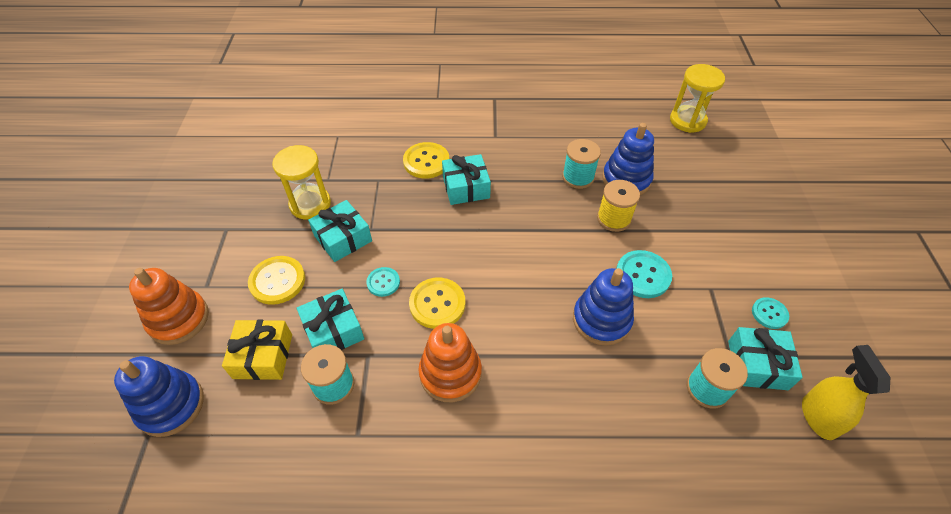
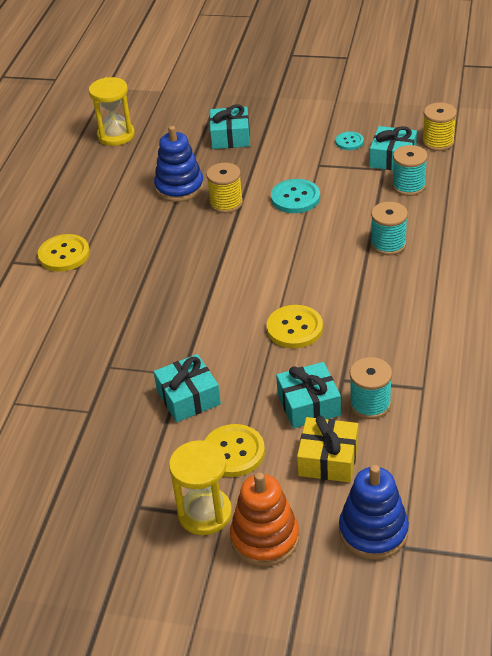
camera: 75 degrees left, 10 degrees down
(310, 204) = (125, 427): yellow hourglass -> yellow hourglass (205, 513)
(383, 282) = (258, 366): turquoise button -> none
(426, 162) = (95, 325): yellow button -> yellow button (64, 254)
(450, 373) = (371, 325): orange stacking toy -> none
(466, 187) = (148, 296): turquoise gift -> turquoise gift (230, 137)
(578, 177) = (164, 217): turquoise spool -> turquoise spool (388, 244)
(601, 320) = (335, 228): blue stacking toy -> none
(818, 417) = (438, 142): yellow spray bottle -> yellow spool

